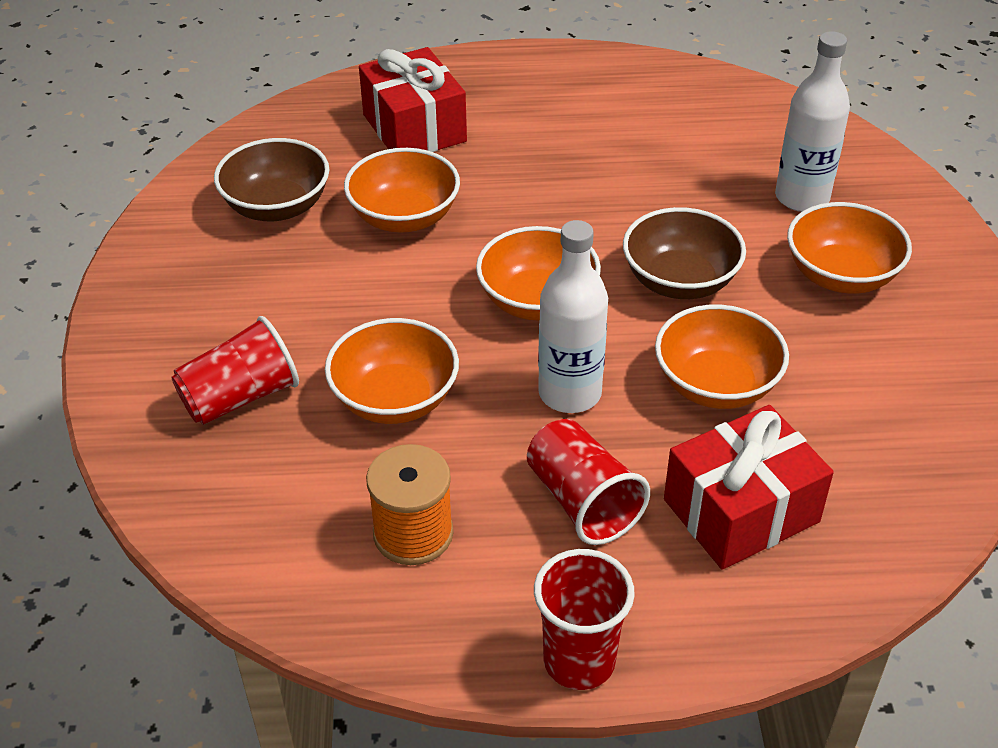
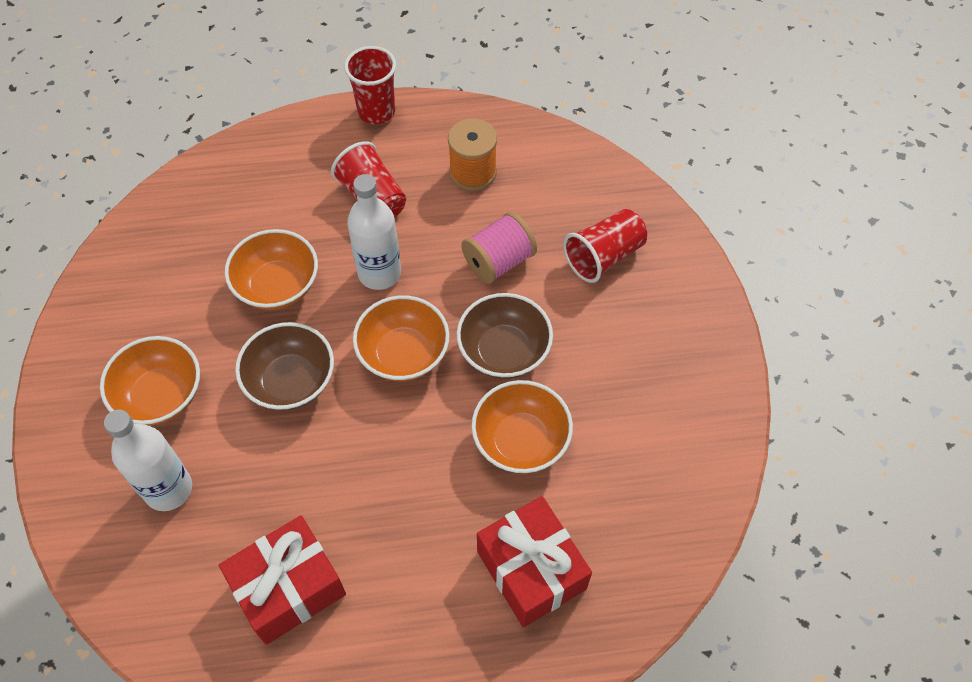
camera: 175 degrees right, 15 degrees up
(277, 207) = (634, 447): brown bowl -> brown bowl (504, 351)
(395, 399) = (499, 261): orange bowl -> pink spool
(741, 510) = (276, 197): red gift -> red gift (288, 588)

